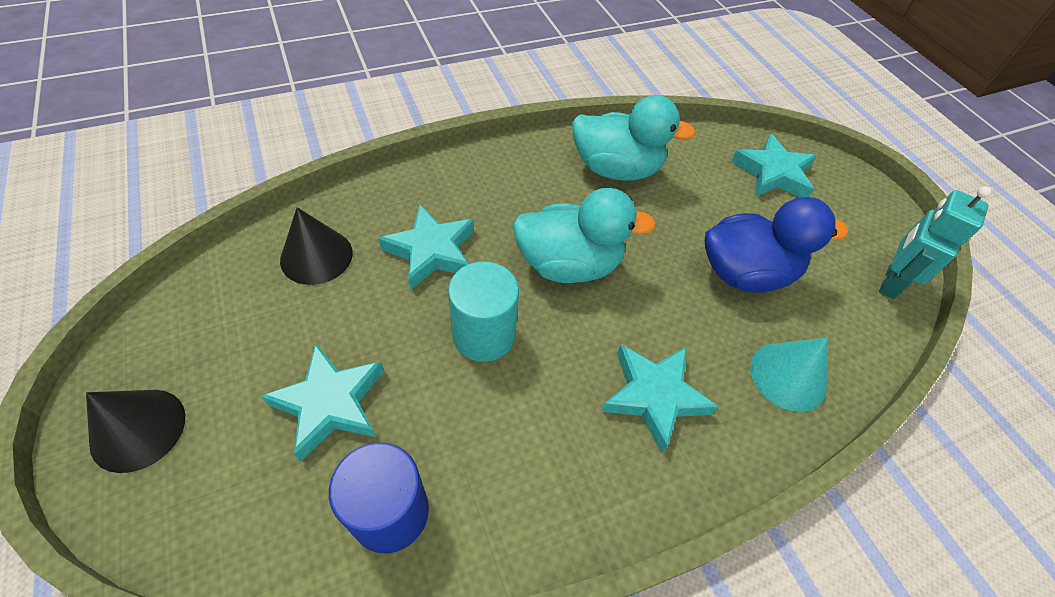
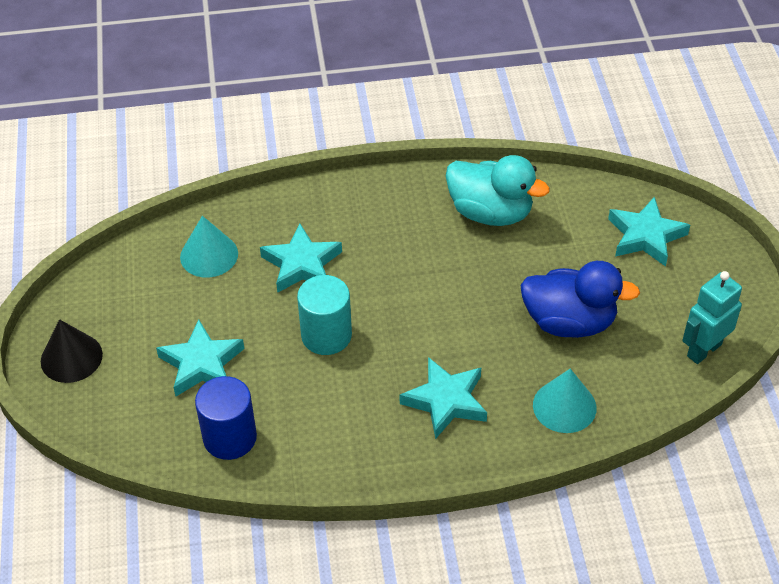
camera: 20 degrees right, 5 degrees down
(316, 256) = (209, 255): black cone -> turquoise cone
(569, 264) = (414, 292): turquoise duck -> none

